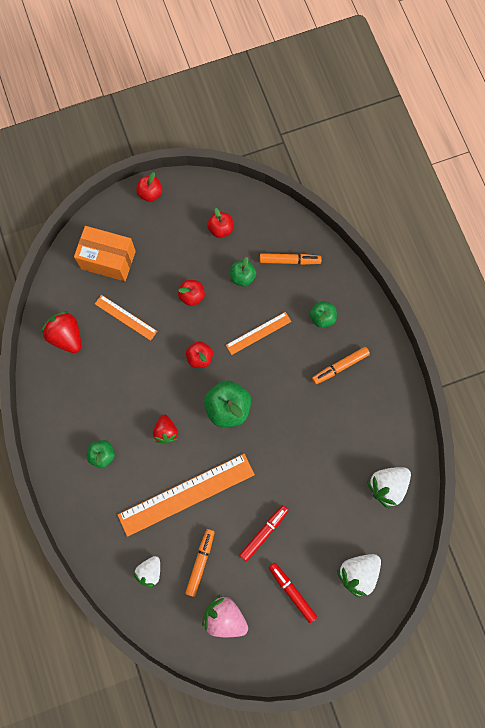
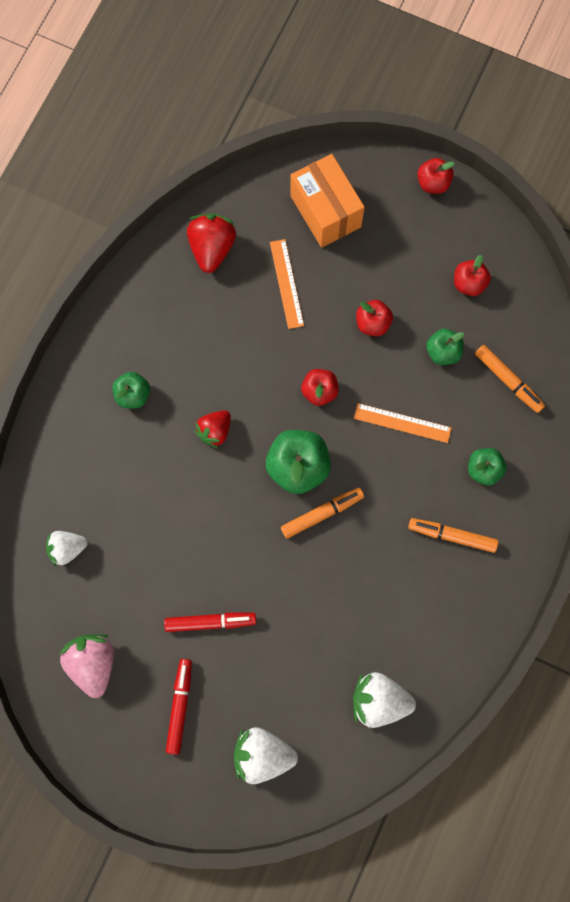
camera: 45 degrees right, 0 degrees up
(186, 494) = (173, 511): orange ruler -> none
(200, 562) = (122, 588): orange marker -> orange marker (322, 513)

